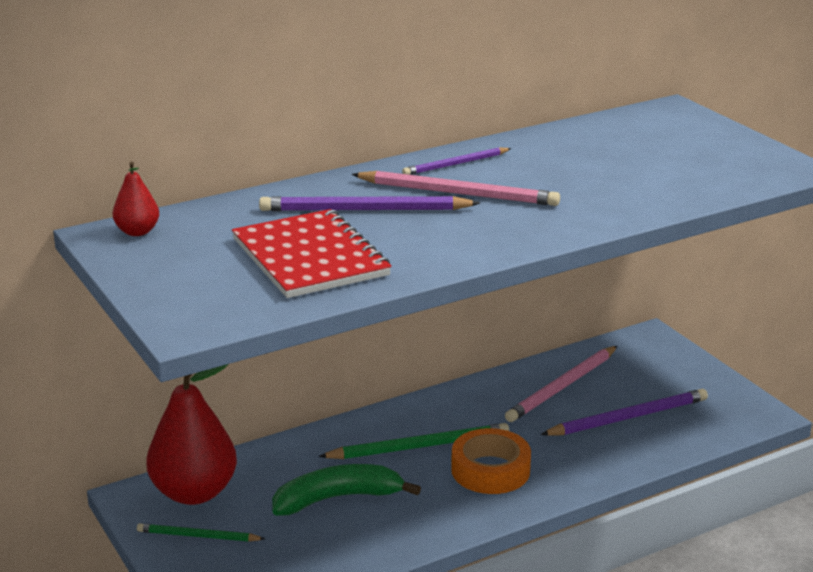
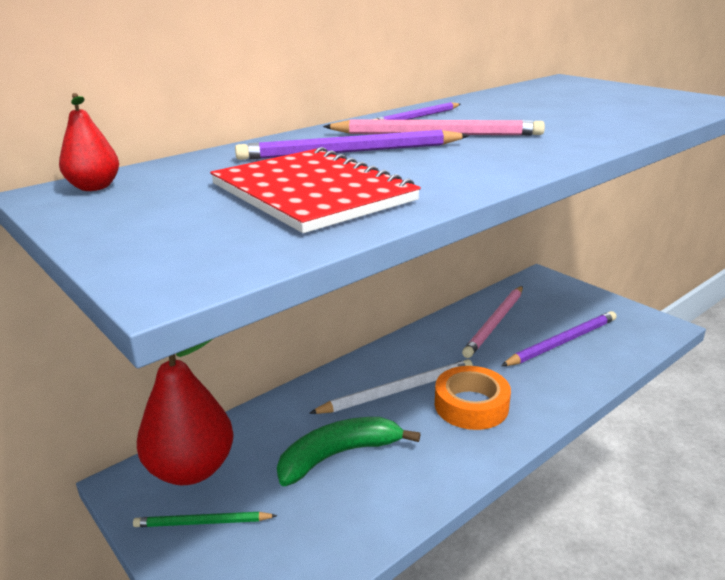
camera: 10 degrees left, 0 degrees up
(419, 446) = (398, 390): green pencil -> white pencil

